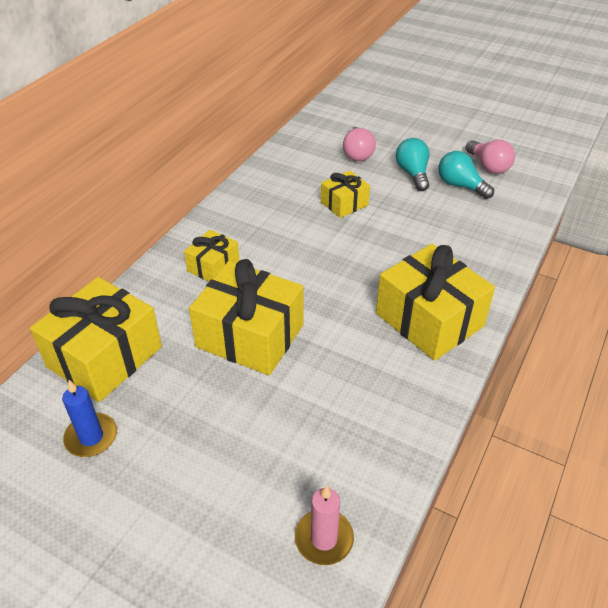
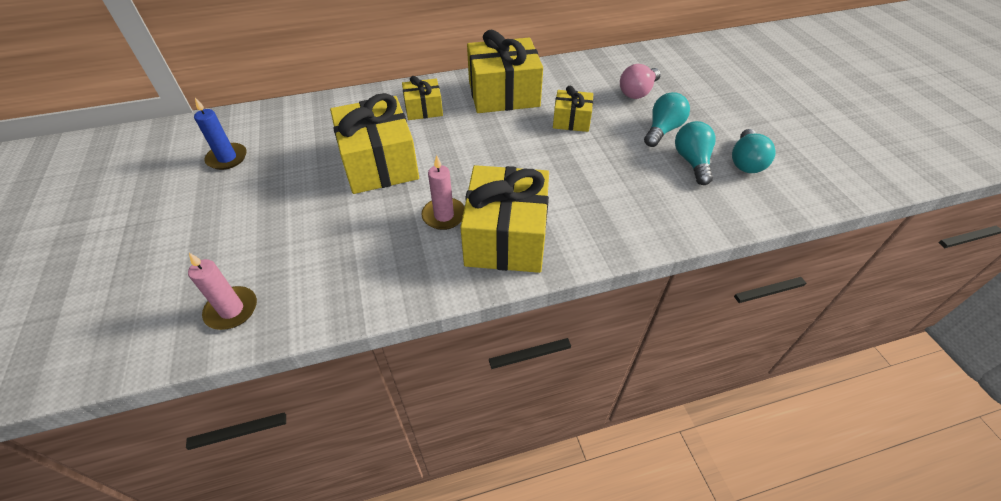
camera: 45 degrees right, 5 degrees up
(104, 357) = (295, 121): yellow gift -> yellow gift (503, 94)
(365, 337) = (444, 215): none -> pink candle
(488, 166) = (745, 162): pink light bulb -> turquoise light bulb

